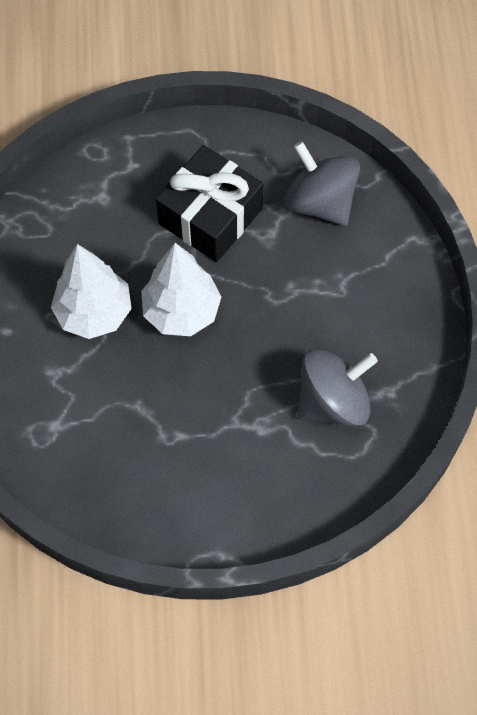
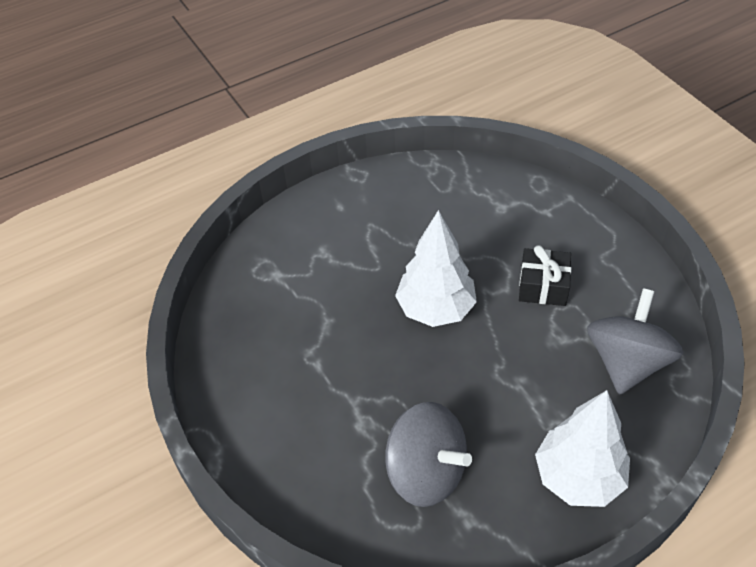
camera: 65 degrees right, 15 degrees down
(94, 313) = (393, 251): white tree -> white tree (578, 477)
(210, 216) = (543, 286): black gift -> black gift, size x0.59

